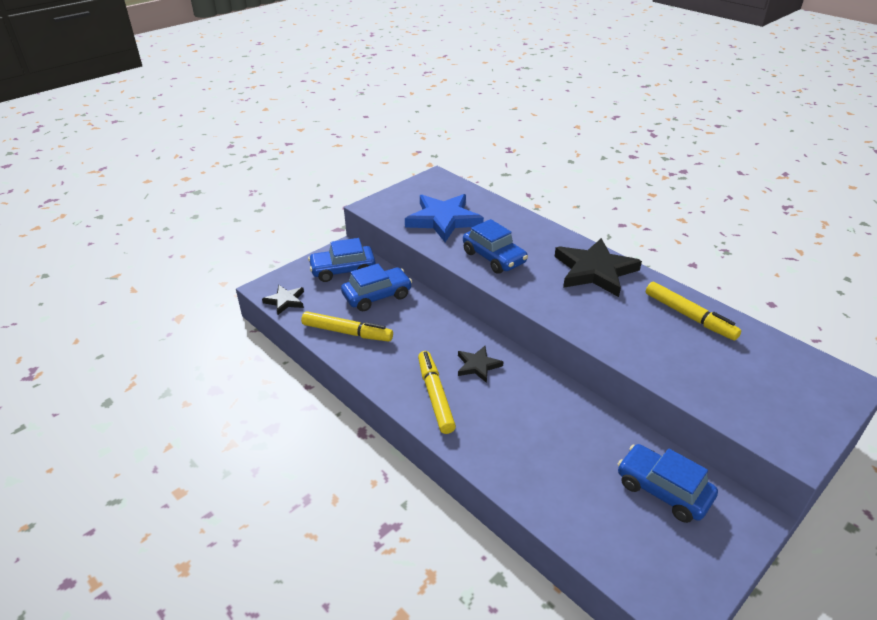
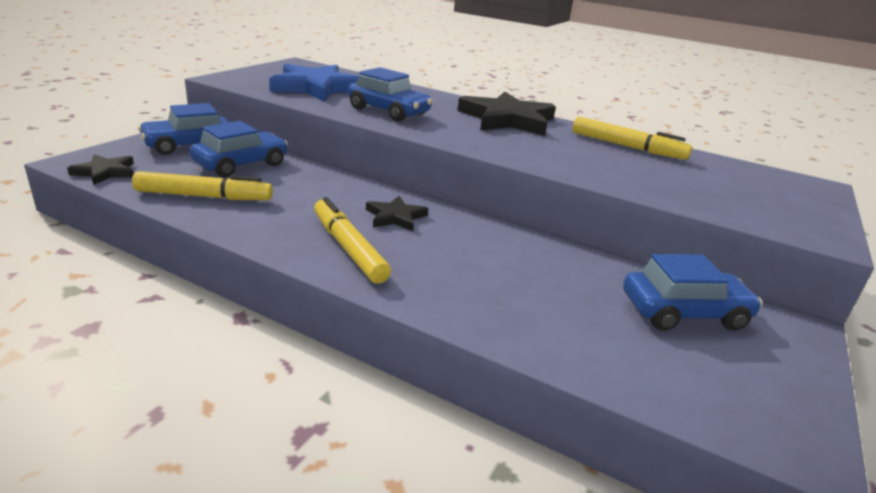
camera: 20 degrees left, 10 degrees down
(663, 490) = (683, 312): blue car -> blue car turned 150 degrees clockwise

